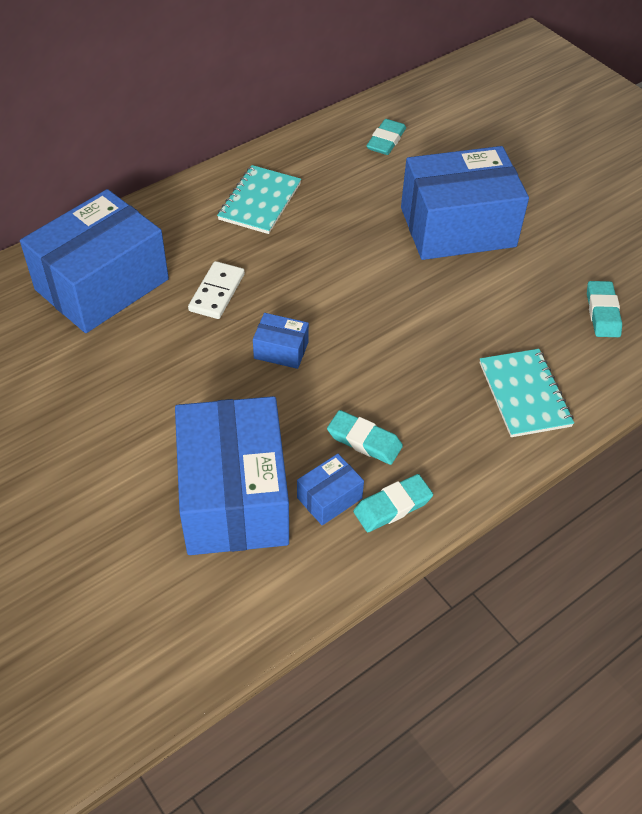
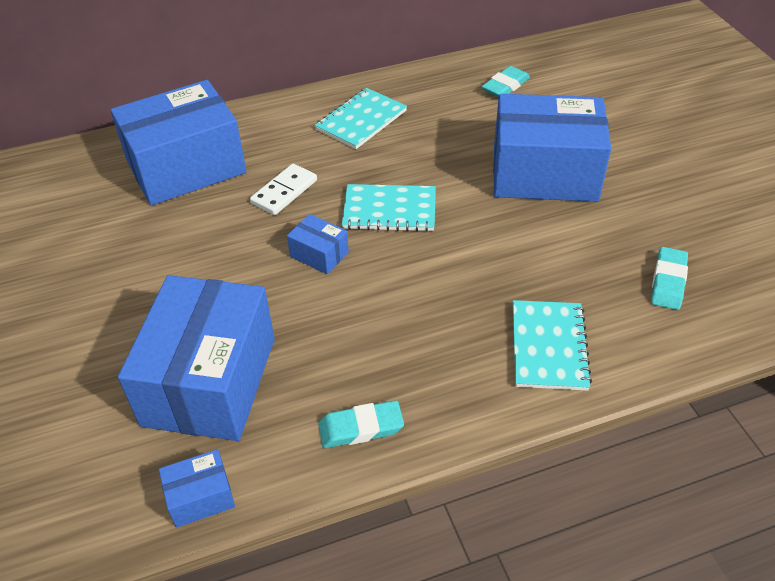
camera: 20 degrees right, 5 degrees down
(328, 292) = (389, 210): none -> turquoise notebook
(329, 498) = (301, 404): blue box -> blue box (200, 497)
(364, 441) = (361, 356): turquoise eraser -> none

